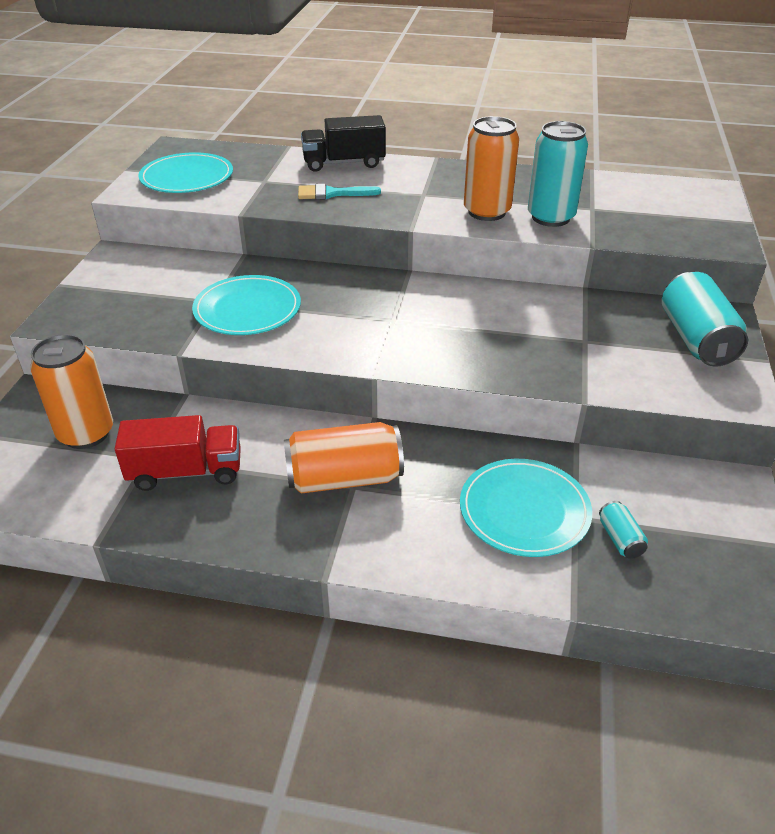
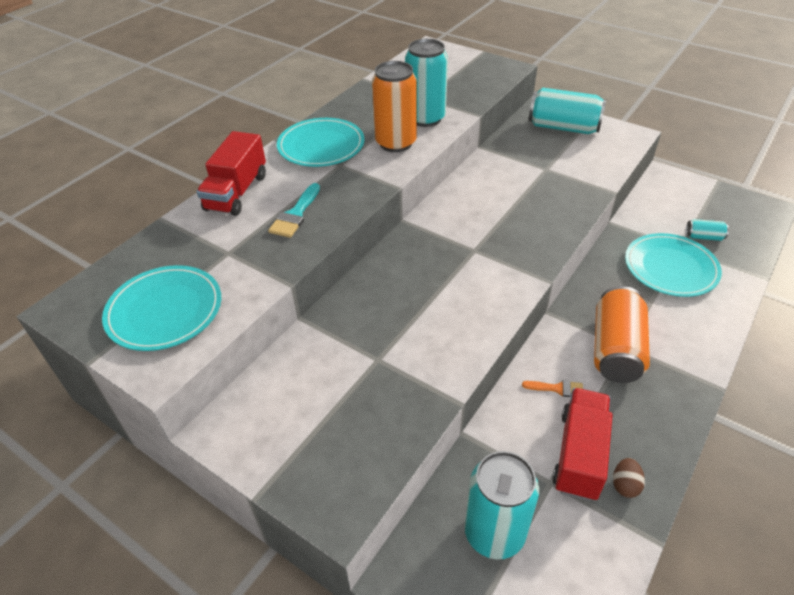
camera: 65 degrees left, 5 degrees up
(86, 433) = (494, 532): orange can -> turquoise can
(158, 509) = (625, 485): none -> brown egg
(247, 309) = (408, 337): turquoise plate -> turquoise plate (321, 146)
(265, 443) = (557, 388): none -> orange brush
(344, 163) = (237, 192): black truck -> red truck

